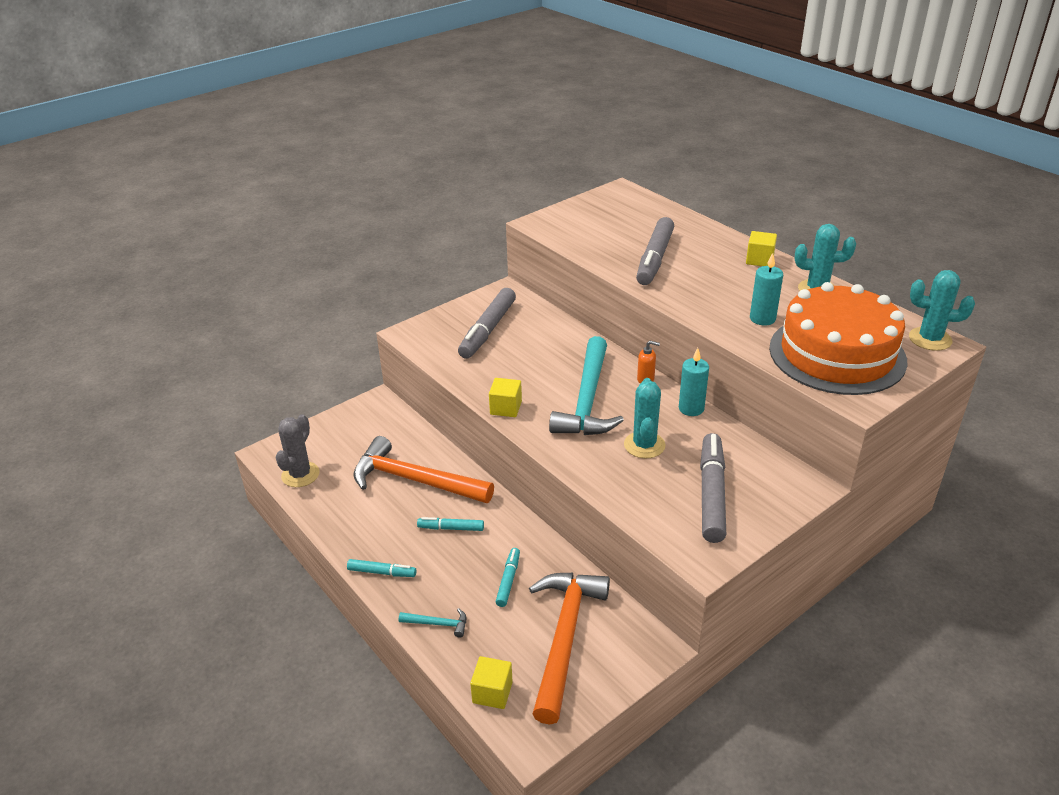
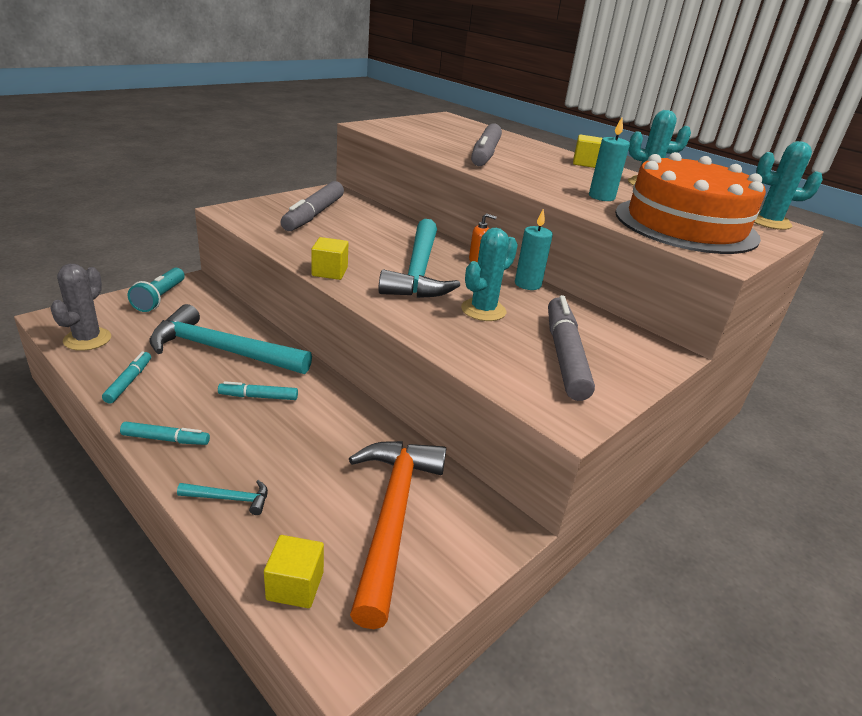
camera: 10 degrees left, 5 degrees down
(352, 423) = (160, 298): none -> turquoise flashlight
(415, 480) = (222, 350): orange hammer -> turquoise hammer
(508, 580) = (323, 452): turquoise marker -> turquoise marker (129, 381)
(644, 445) = (483, 310): turquoise cactus -> turquoise cactus turned 45 degrees clockwise

